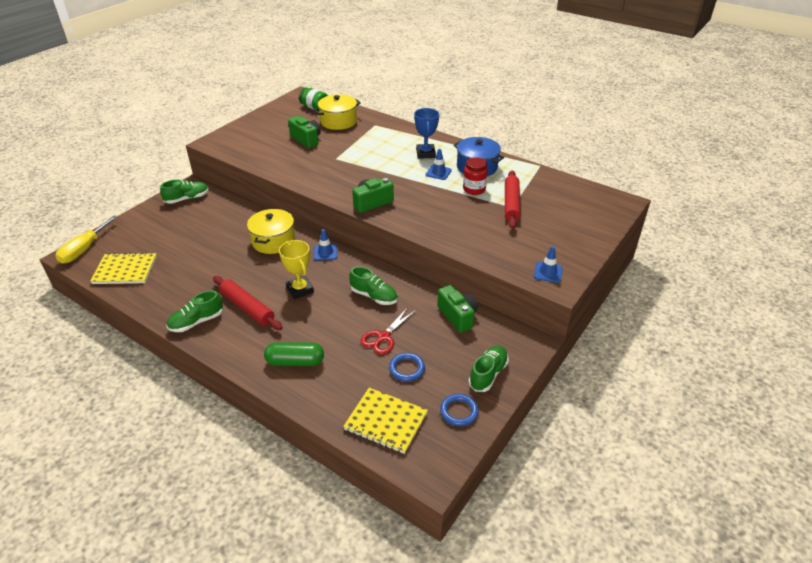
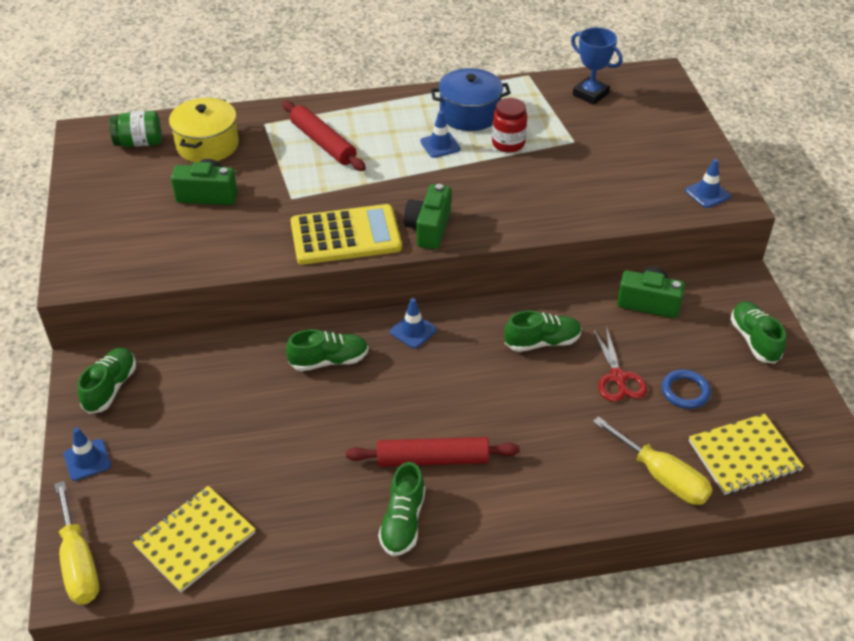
camera: 45 degrees left, 5 degrees up
(141, 218) = (87, 460): none -> blue traffic cone
(273, 241) = (329, 361): yellow pot -> green shoe
(295, 361) = (578, 472): green capsule -> none
(300, 289) = (456, 394): yellow trophy -> none
(329, 395) = (662, 477): none -> yellow screwdriver
(332, 185) = (345, 236): none -> yellow calculator
(425, 153) = (388, 129): blue trophy -> blue trophy (590, 94)
(459, 411) = (783, 394): blue ring -> none
(511, 204) = (569, 138): red rolling pin -> red rolling pin (323, 143)

